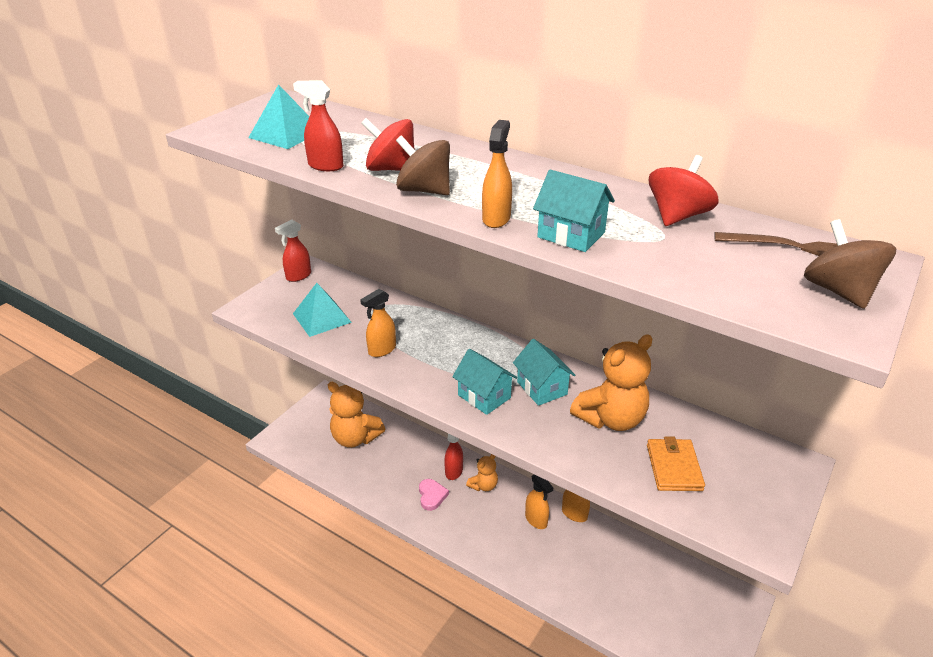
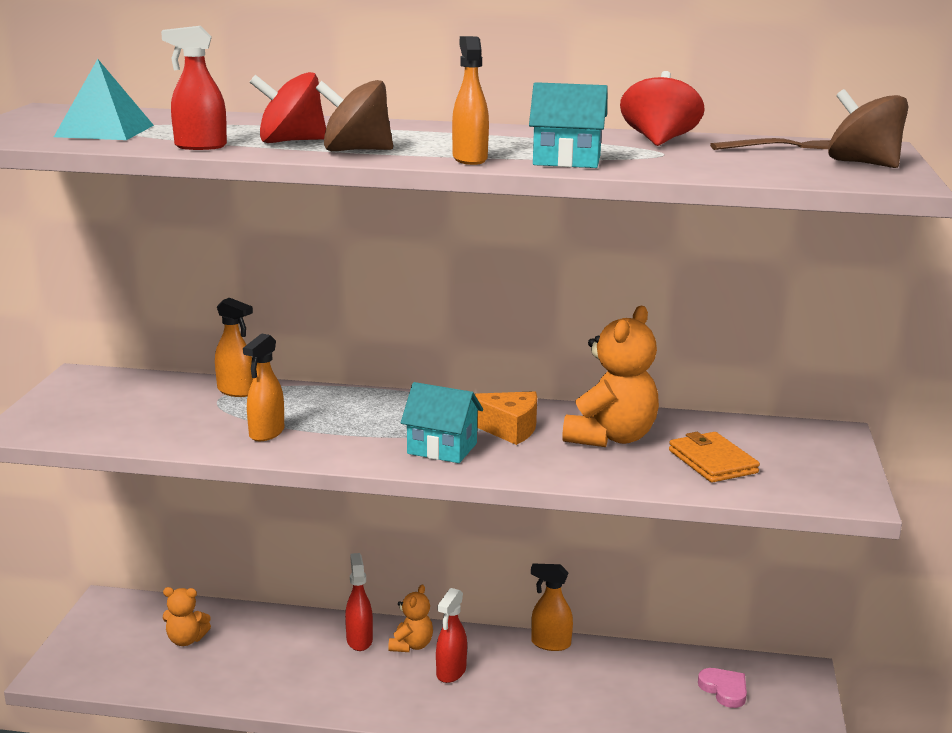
camera: 25 degrees left, 15 degrees down
(298, 276) = (75, 385): red spray bottle -> red spray bottle (451, 672)
(322, 318) = (149, 418): turquoise pyramid -> none
(355, 438) = (186, 640): orange teddy bear -> orange teddy bear, size x0.55
(432, 496) = (345, 675): pink heart -> pink heart (724, 690)
(536, 520) = (506, 663): orange spray bottle -> orange spray bottle (236, 391)
(542, 388) = (507, 428): turquoise house -> orange cheese

